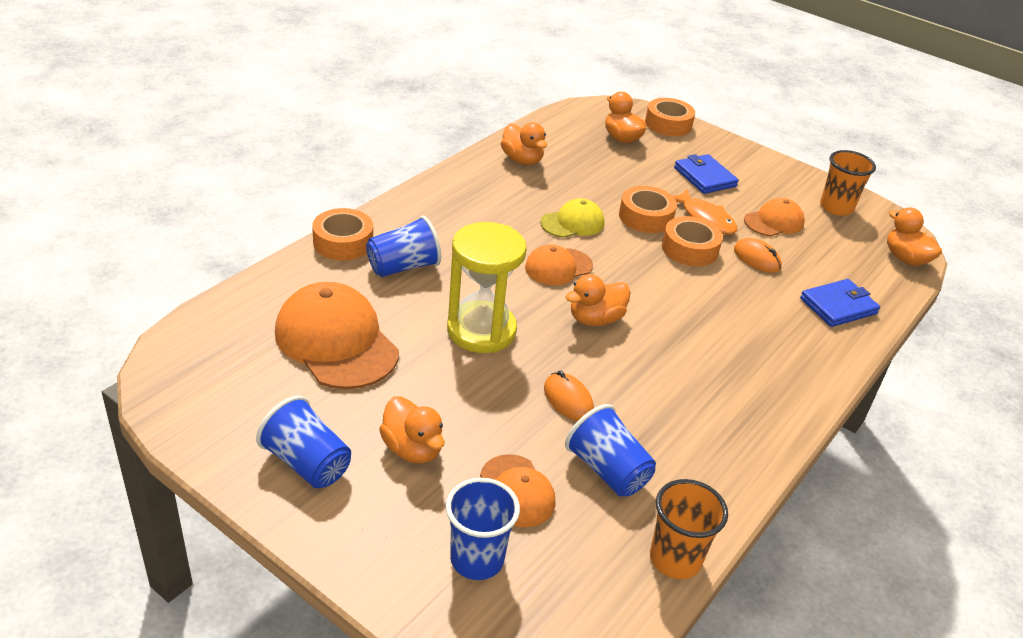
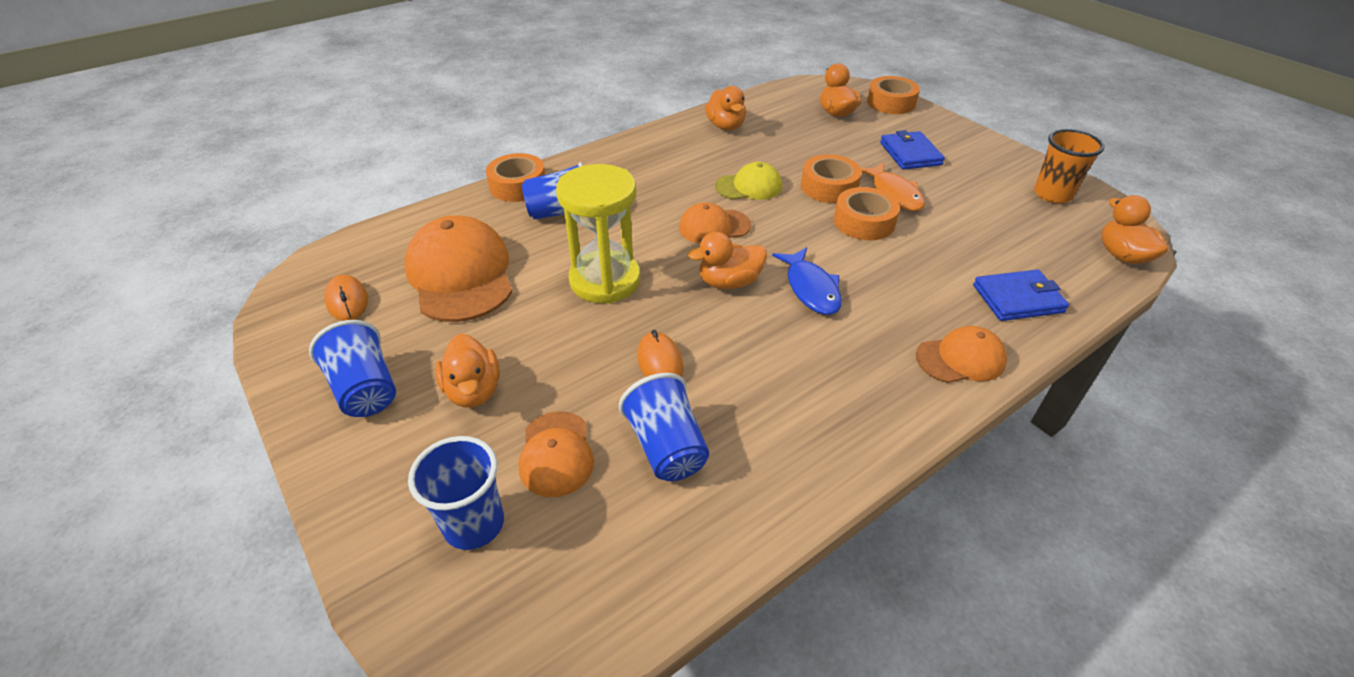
camera: 20 degrees right, 5 degrees up
(669, 317) = (811, 289): none -> blue fish
(675, 559) = (697, 568): orange cup -> none
(757, 259) = (937, 239): orange mouse -> orange mouse (347, 301)
(774, 222) = (972, 203): orange cap -> orange cap (960, 359)

